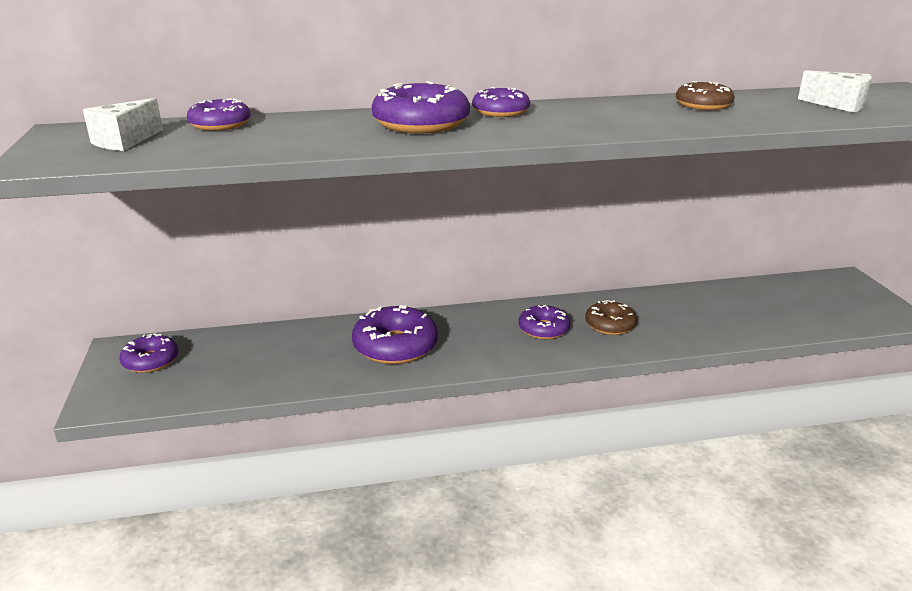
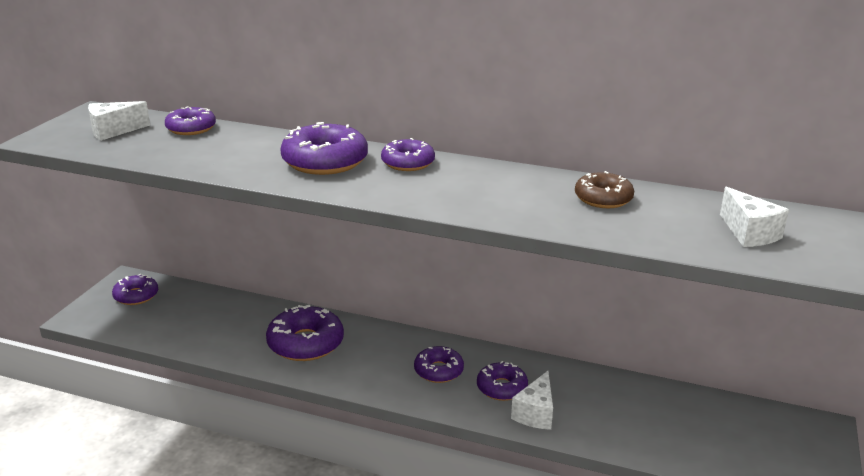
camera: 30 degrees right, 0 degrees up
(610, 325) = (501, 388): brown donut -> purple donut
(659, 334) = (535, 413): none -> white cheese

